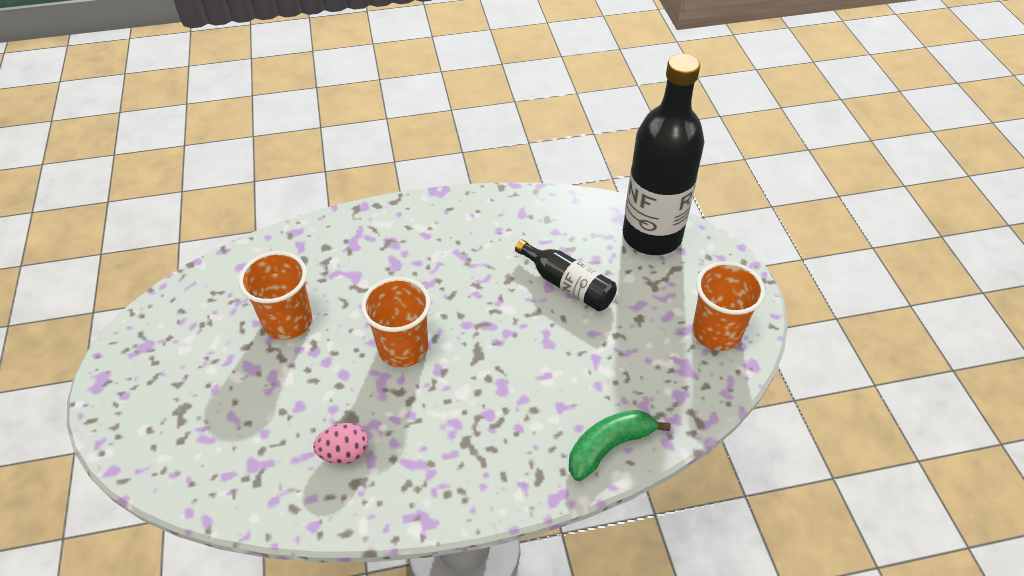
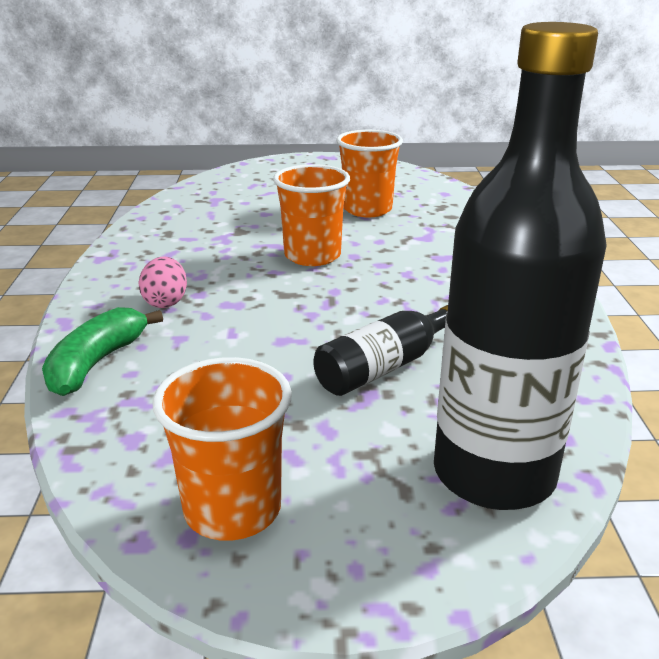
camera: 100 degrees right, 20 degrees down
(344, 453) = (201, 228): pink egg -> pink egg (166, 302)
(609, 447) = (96, 363): green banana -> green banana turned 135 degrees counterclockwise

